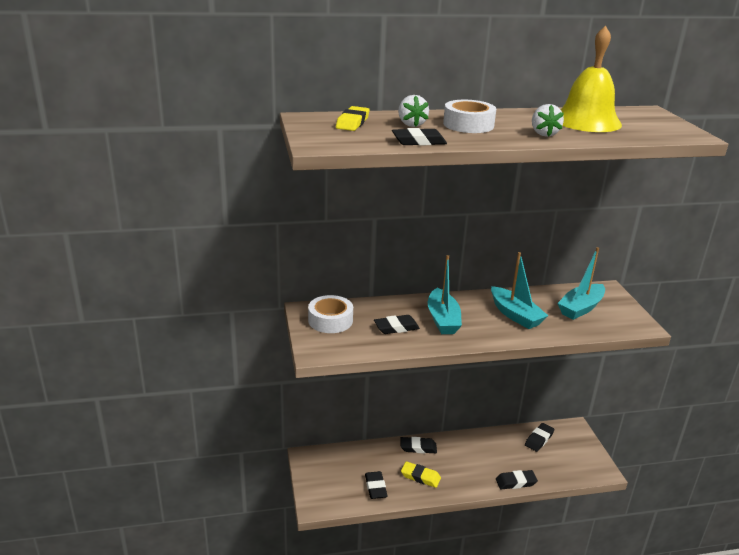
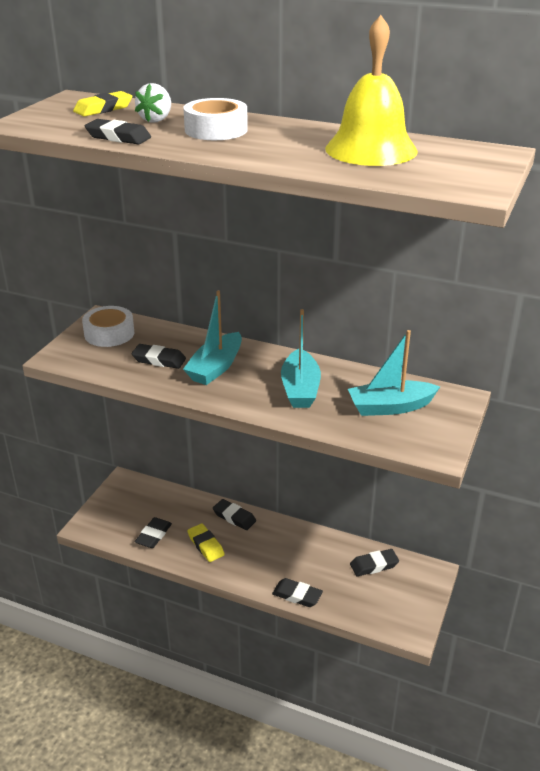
camera: 35 degrees right, 5 degrees up
(544, 134) = (276, 153): white strawberry -> none

